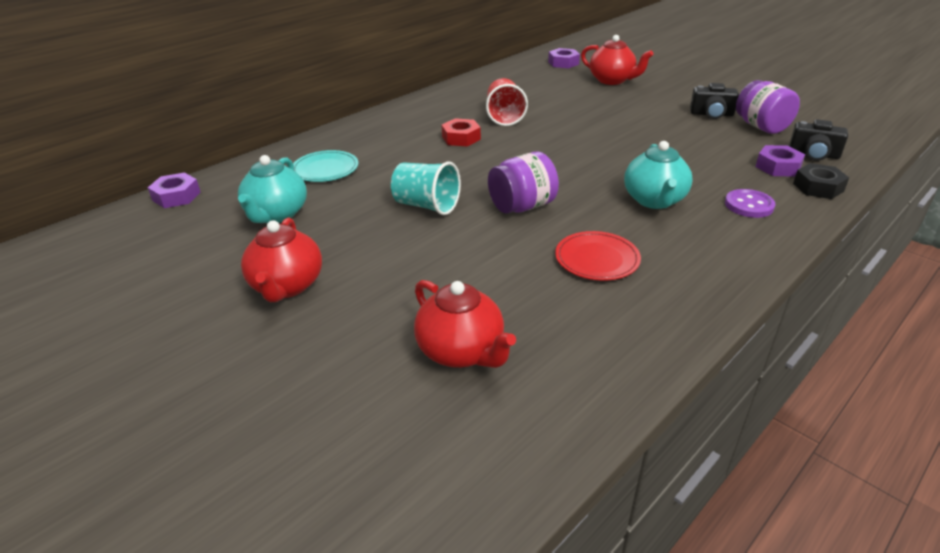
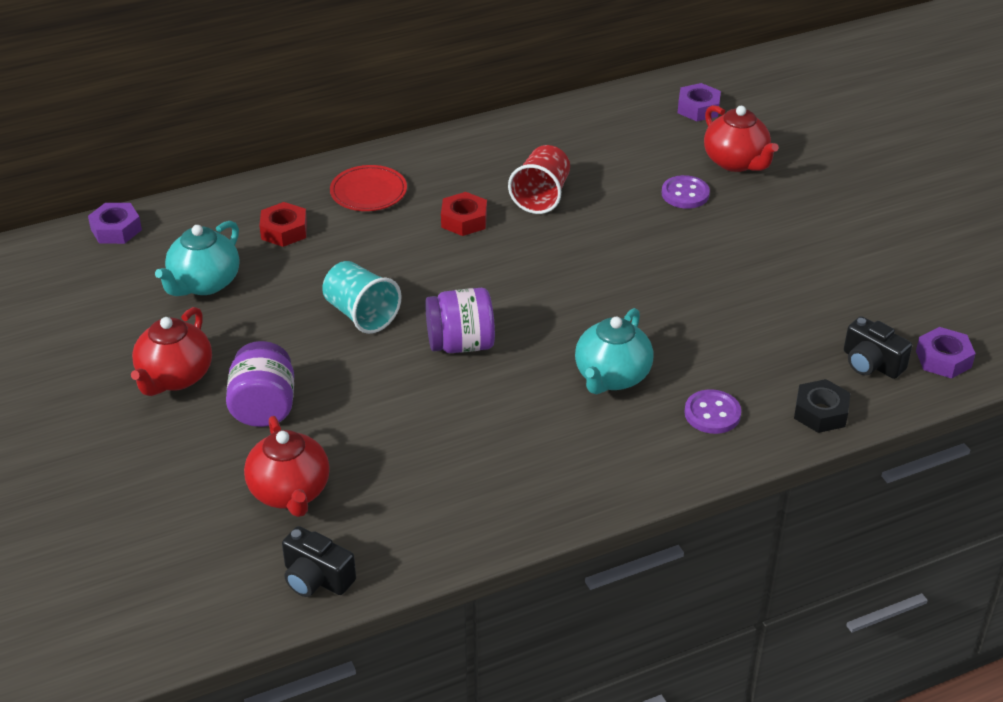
camera: 20 degrees right, 5 degrees up
(325, 169) = (284, 230): turquoise plate -> red nut
(597, 99) = (685, 194): none -> purple button
(597, 259) = (486, 433): red plate -> red plate (368, 192)
(711, 114) = (811, 261): black camera -> black camera (316, 578)
(761, 127) = (854, 300): purple jar -> purple jar (264, 407)
(778, 167) = (805, 370): purple nut -> purple nut (943, 359)

